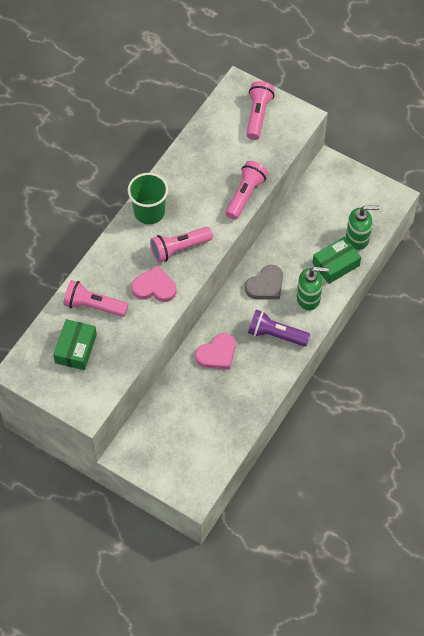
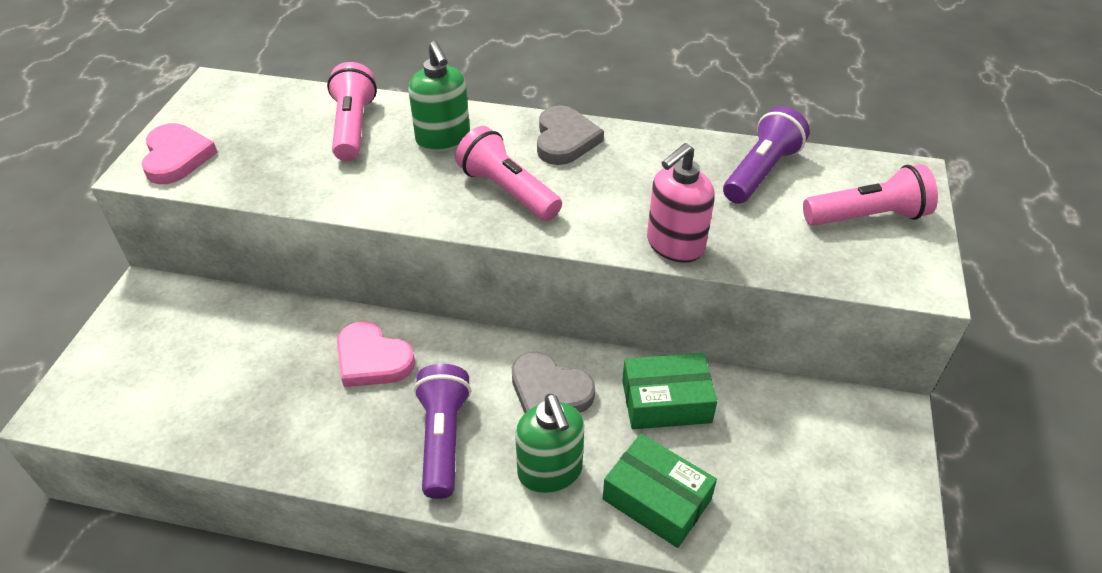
camera: 70 degrees right, 15 degrees down
(75, 349) = (265, 129): green box -> green box (666, 401)
(149, 212) = (565, 140): green cup -> grey heart
(154, 287) = (414, 182): pink heart -> pink heart (177, 157)
(210, 141) = (760, 172): none -> purple flashlight
(245, 195) = (674, 245): pink flashlight -> pink soap dispenser
(357, 238) = (744, 523): green soap dispenser -> green soap dispenser (443, 140)

